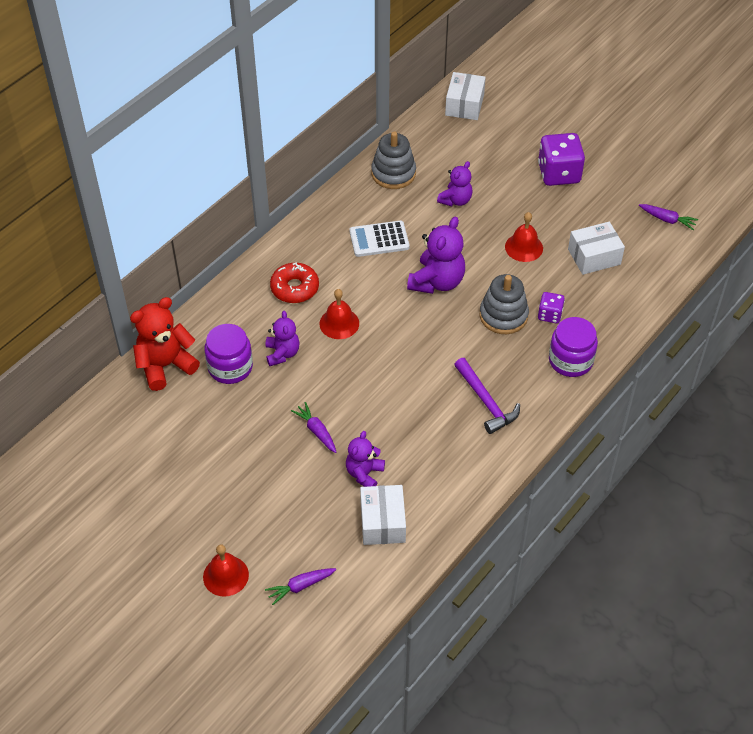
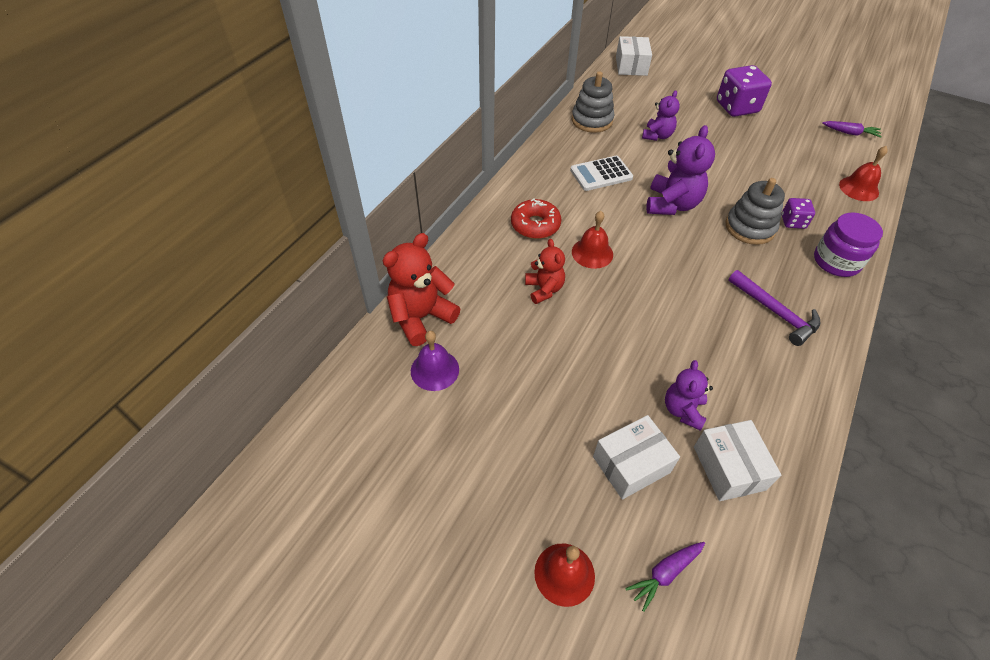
camera: 10 degrees left, 0 degrees up
(166, 413) = (434, 370): none -> purple bell
(230, 367) = (493, 310): purple jar -> none
(282, 353) = (544, 289): purple teddy bear -> red teddy bear
(316, 431) = (610, 368): purple carrot -> none
(524, 247) = (737, 167): red bell -> red bell (859, 188)
(594, 257) = (804, 168): white box -> white box (631, 464)

